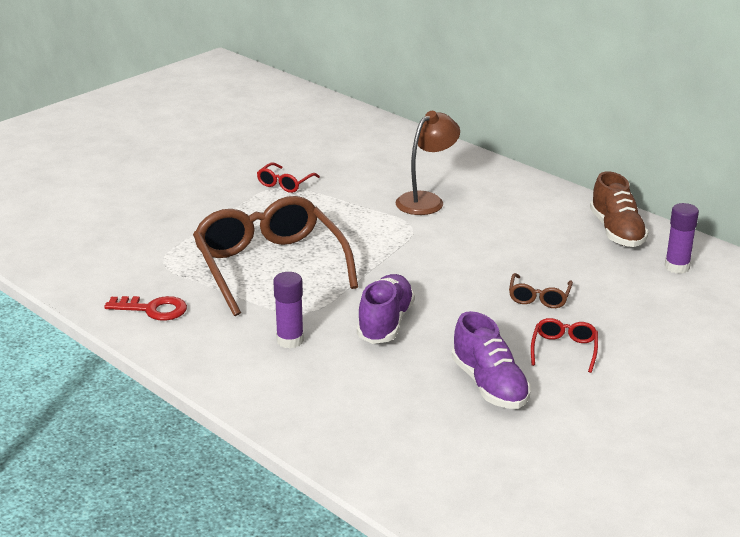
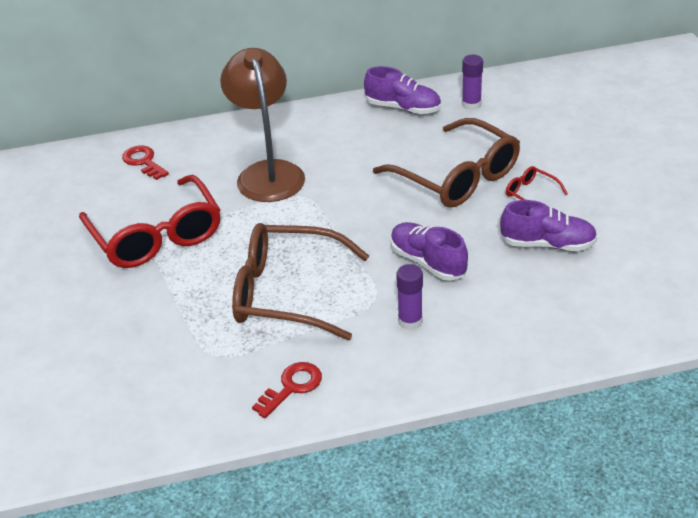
camera: 55 degrees left, 10 degrees up
(285, 184) = (156, 236): red glasses -> red glasses, size x2.41
(375, 143) = (143, 162): none -> red key
(426, 200) = (268, 173): brown lamp -> brown lamp, size x1.54
(539, 298) = (457, 177): brown glasses -> brown glasses, size x2.41
(617, 232) = (403, 108): brown shoe -> purple shoe

